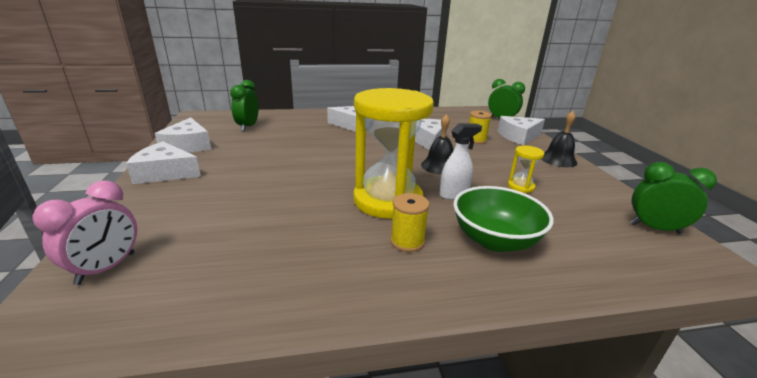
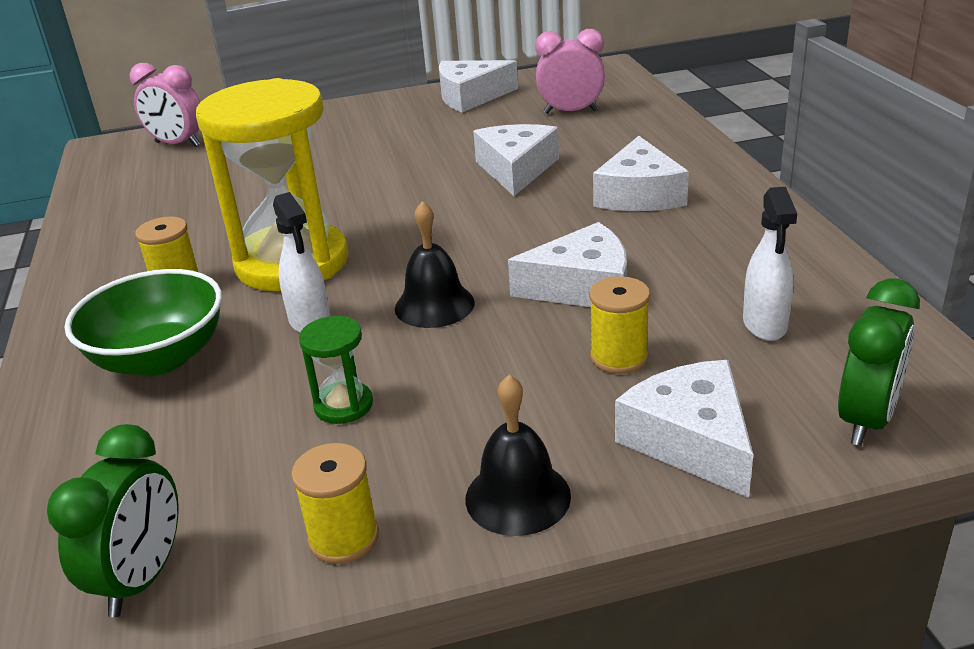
camera: 90 degrees right, 5 degrees up
(165, 173) = (375, 110): white cheese -> white cheese (516, 169)
(248, 127) = (571, 112): green clock -> pink clock
(455, 122) = (764, 325): none -> white spray bottle
(521, 186) = (343, 405): yellow hourglass -> green hourglass
(598, 187) = (343, 538): none -> yellow spool

